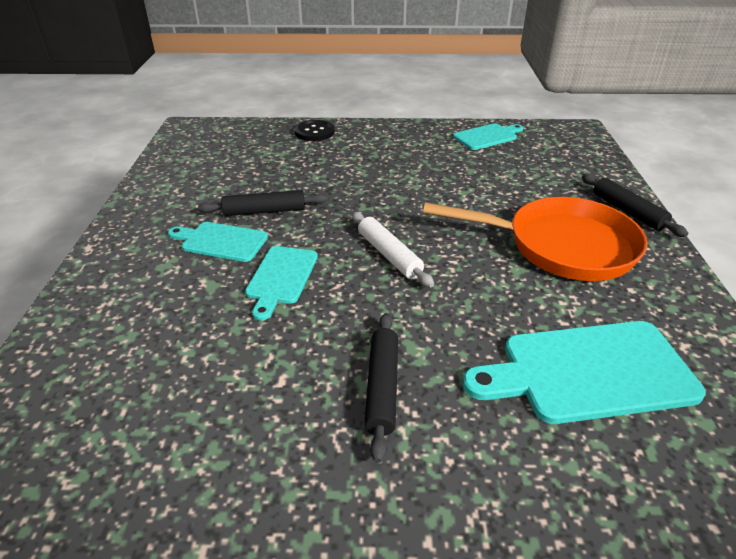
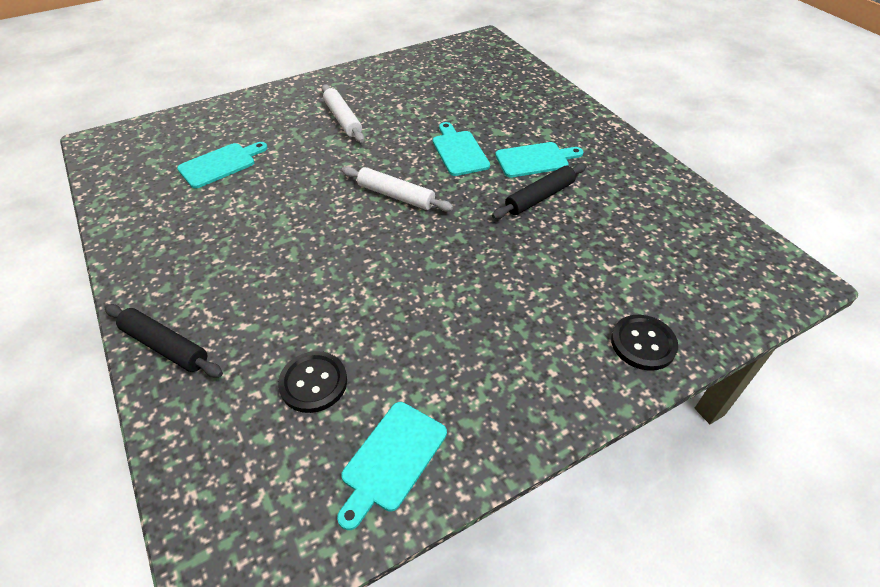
camera: 150 degrees right, 10 degrees up
(382, 388) = (343, 119): black rolling pin -> white rolling pin
(520, 168) = (313, 383): none -> black button
(561, 246) = (245, 261): orange pan -> none
(588, 372) = (220, 164): turquoise cutting board -> turquoise cutting board, size x0.59

